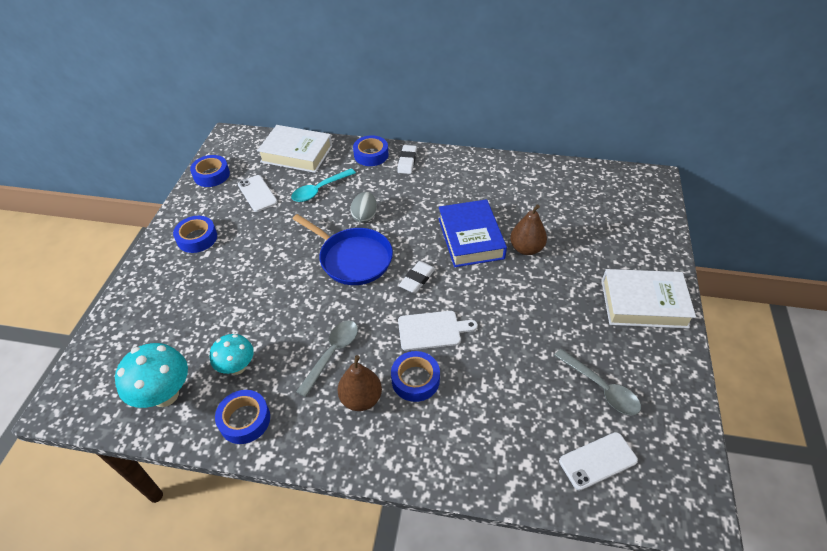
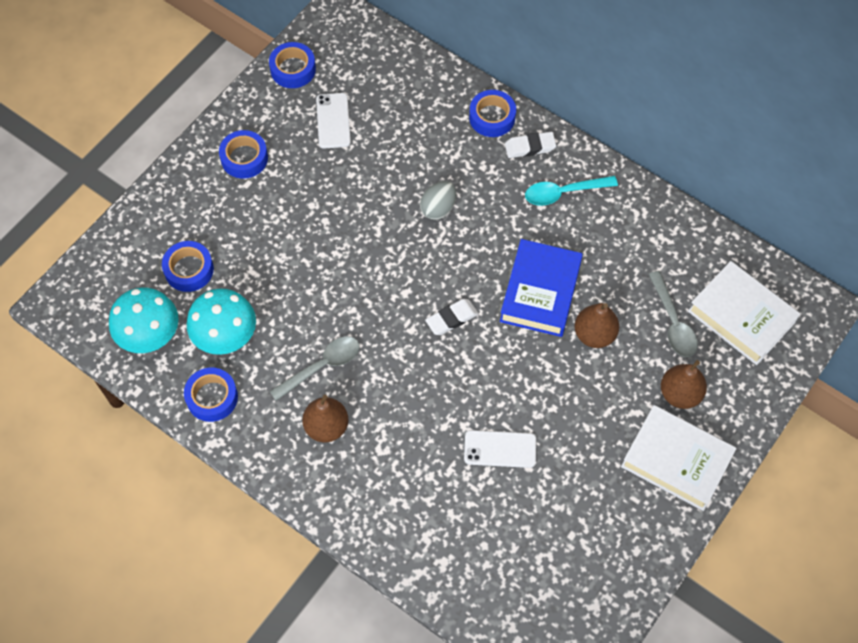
camera: 25 degrees right, 15 degrees up
(237, 367) = (226, 338): turquoise mushroom -> turquoise mushroom, size x1.52
(296, 154) = (404, 77): white book -> white book (741, 317)
(320, 190) = (406, 146): turquoise spoon -> turquoise spoon (564, 193)
(353, 259) = (397, 261): blue pan -> none
(407, 161) = (530, 147): white eraser -> white eraser turned 45 degrees clockwise
(415, 380) = (387, 432): blue tape -> blue tape (189, 270)
(432, 330) = (433, 386): white cutting board -> none
(598, 461) = (510, 592): white phone -> white phone (500, 449)
(601, 388) = (563, 527): grey spoon -> grey spoon (673, 322)
(611, 261) = (680, 394): none -> brown pear

